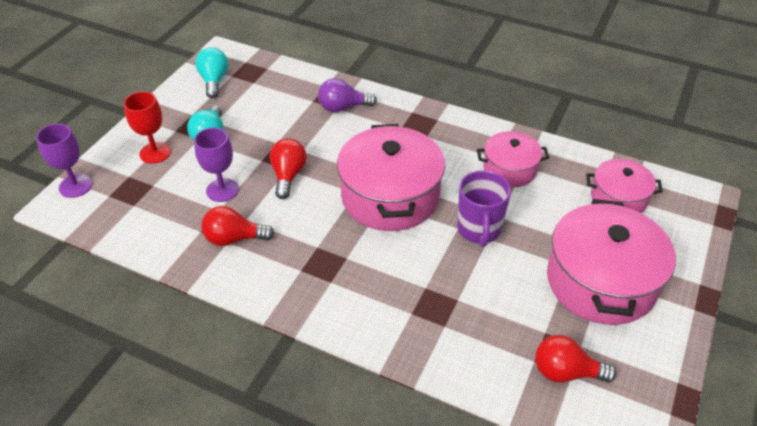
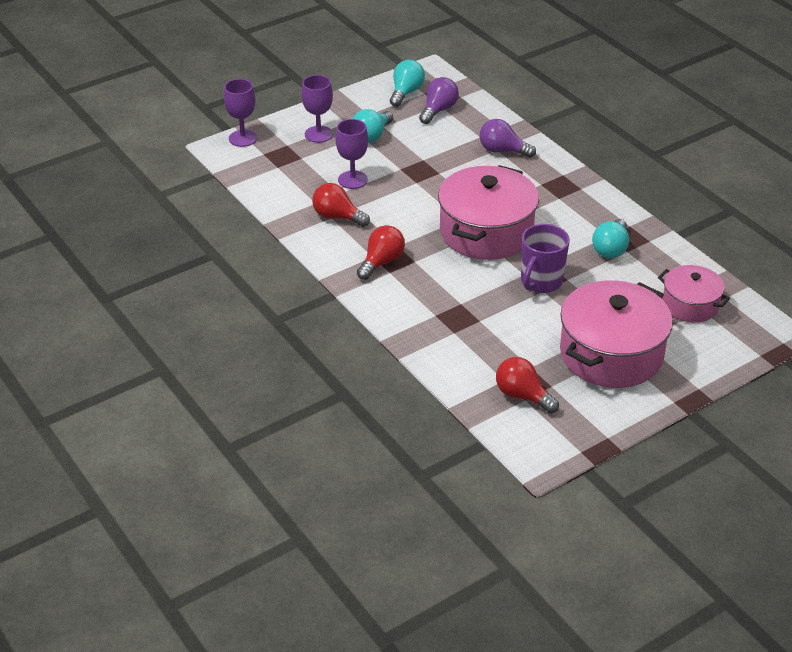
camera: 30 degrees right, 5 degrees down
(155, 153) = (318, 134): red goblet -> purple goblet
(256, 88) = (438, 110): none -> purple light bulb
(288, 175) = (413, 187): red light bulb -> red light bulb (381, 262)
(509, 169) = (611, 249): pink pot -> turquoise light bulb

